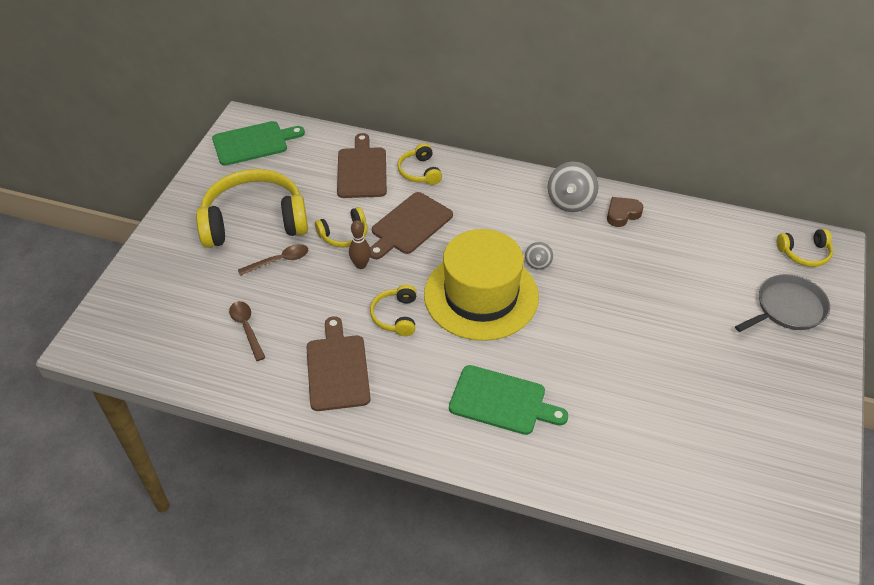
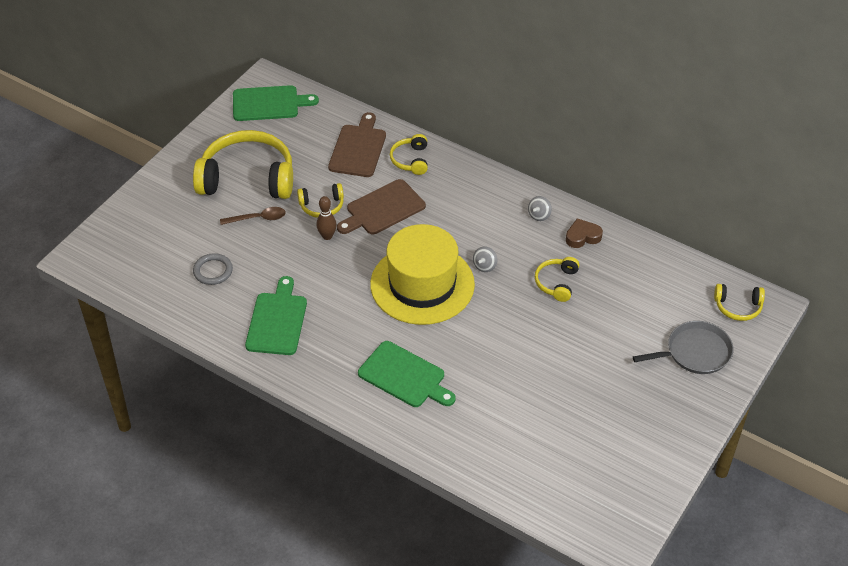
camera: 15 degrees right, 0 degrees up
(246, 328) = (213, 271): brown spoon -> grey ring
(337, 369) = (277, 321): brown cutting board -> green cutting board
(396, 316) = (342, 287): yellow headphones -> yellow headphones (557, 283)
(570, 201) = (539, 215): grey spinning top -> grey spinning top, size x0.53

